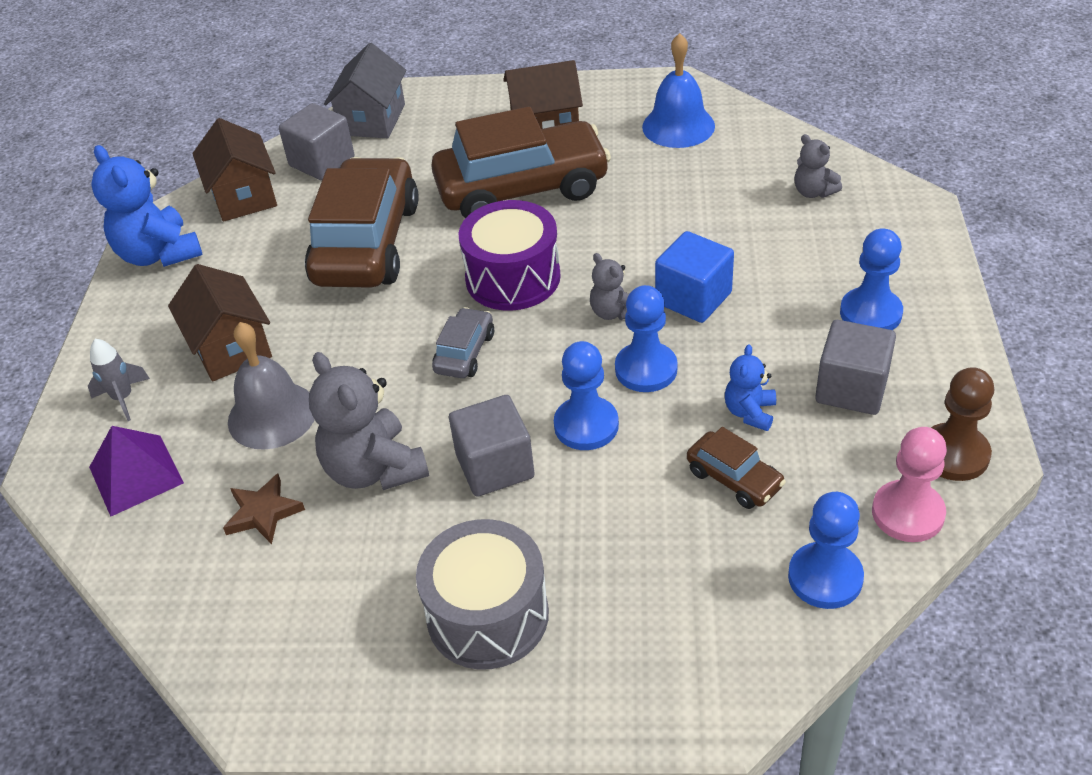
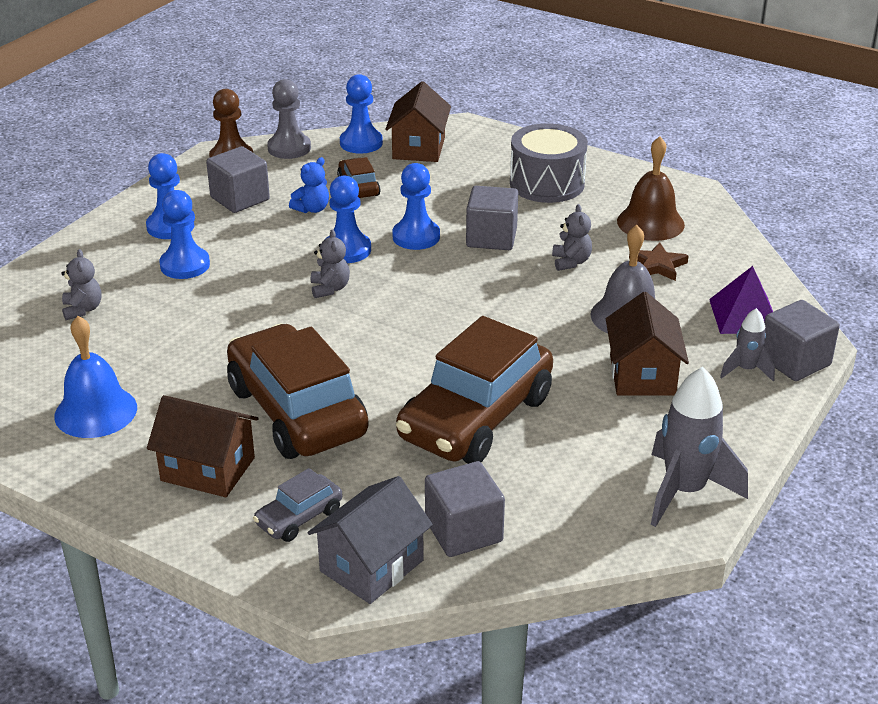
camera: 155 degrees left, 10 degrees down
(70, 432) = (794, 361): none -> grey cube
(159, 254) = (684, 491): blue teddy bear -> grey rocket
(243, 196) = (570, 524): brown house -> brown house (419, 148)
(300, 595) = (650, 223): none -> brown bell
(374, 469) = (571, 262): grey teddy bear -> grey teddy bear, size x0.53
(464, 353) = (459, 303): grey car -> grey car (299, 517)
(513, 278) = (377, 339): purple drum -> none
(522, 188) = (296, 411): brown car -> brown car turned 45 degrees clockwise
(693, 298) = (266, 276): blue cube -> none
(789, 274) = (185, 265): none -> blue pawn
(907, 513) = (289, 148): pink pawn -> grey pawn

